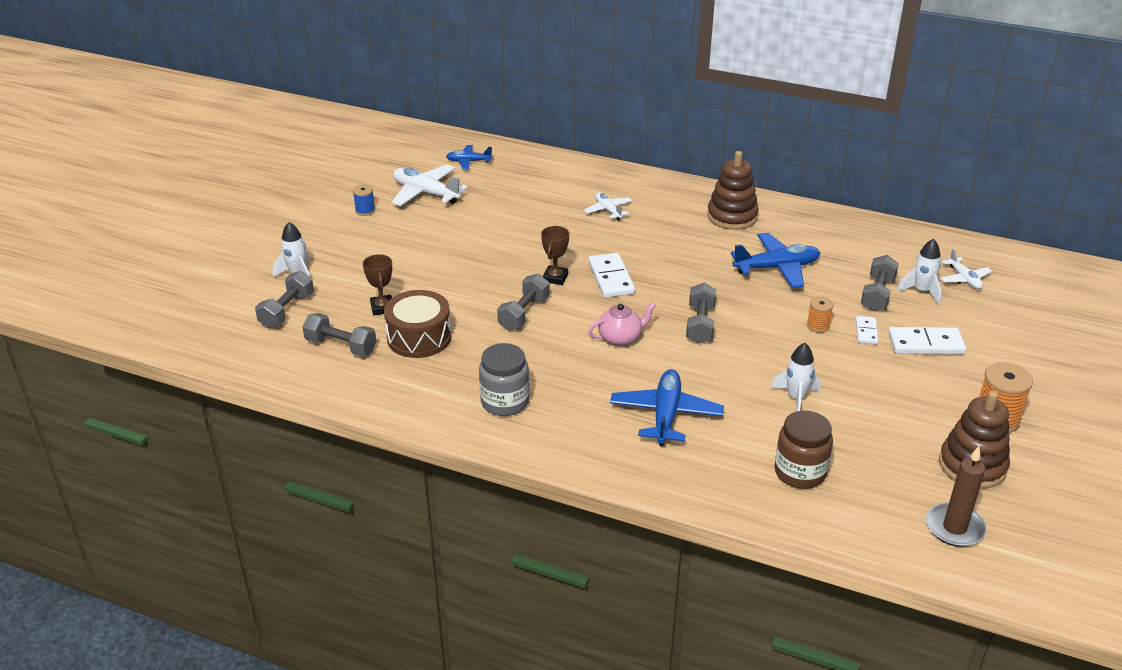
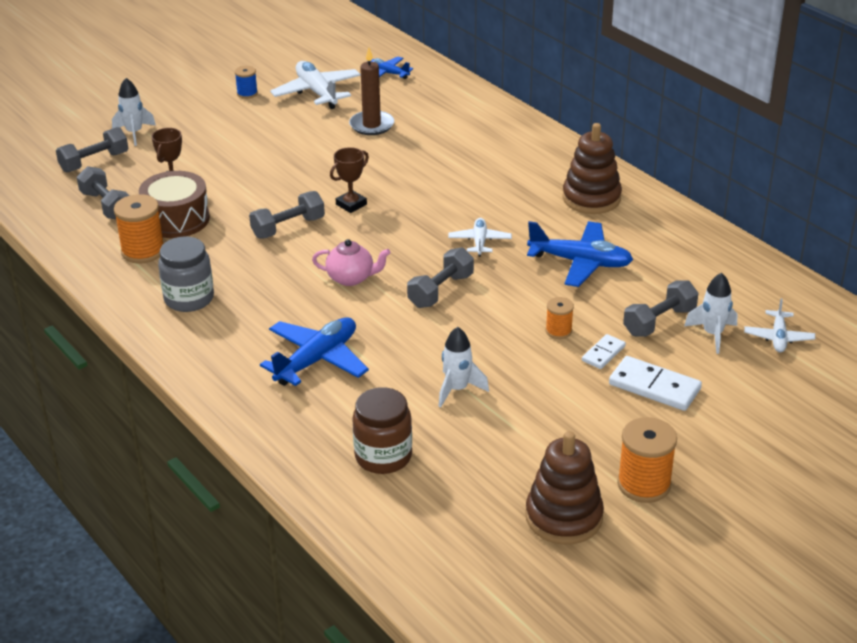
camera: 30 degrees right, 0 degrees up
(419, 375) = (143, 251): none -> orange spool
(608, 210) = (471, 156): white plane -> white plane (479, 242)
(611, 278) = (403, 221): white domino -> none
(954, 528) = (476, 564): brown candle -> brown candle (371, 125)

